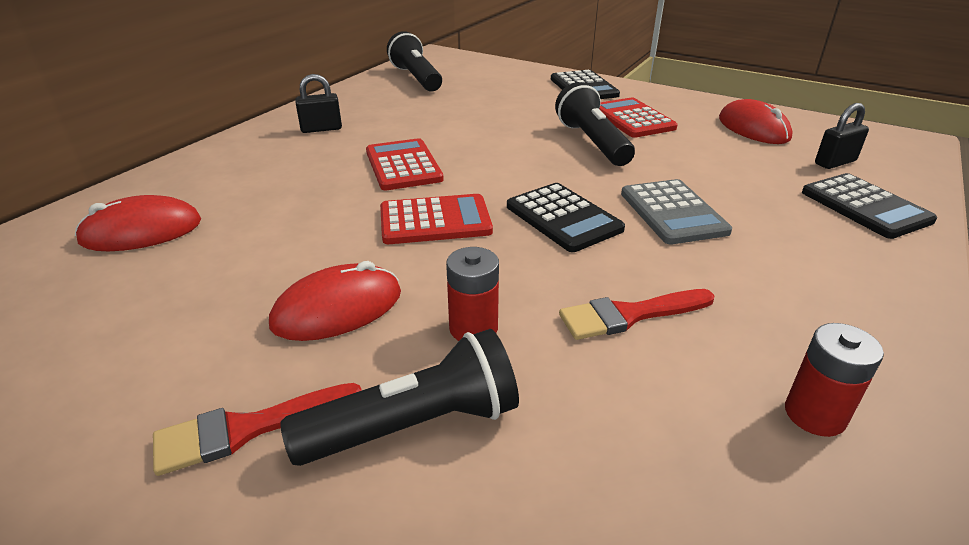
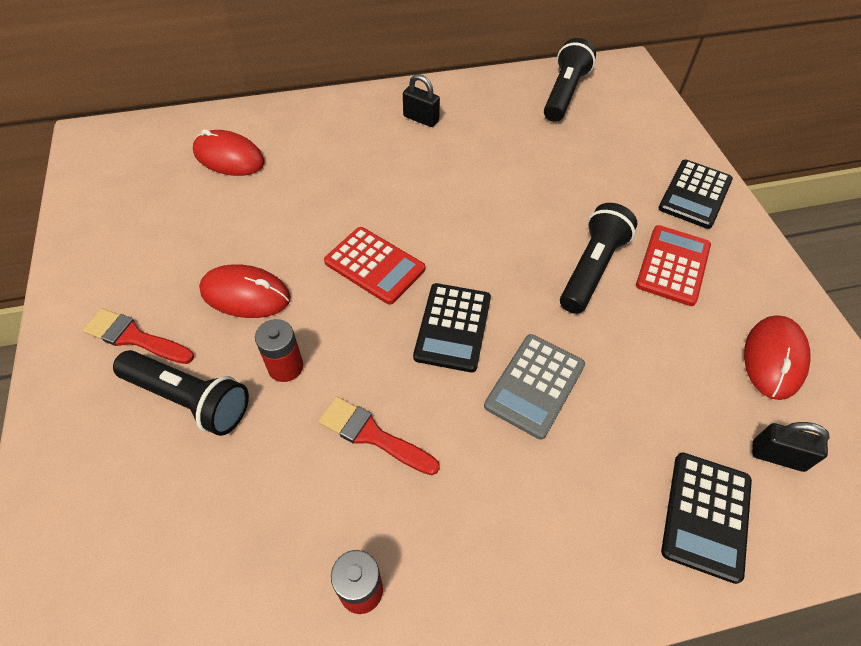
camera: 45 degrees right, 20 degrees up
(403, 165) = (423, 196): red calculator -> none

